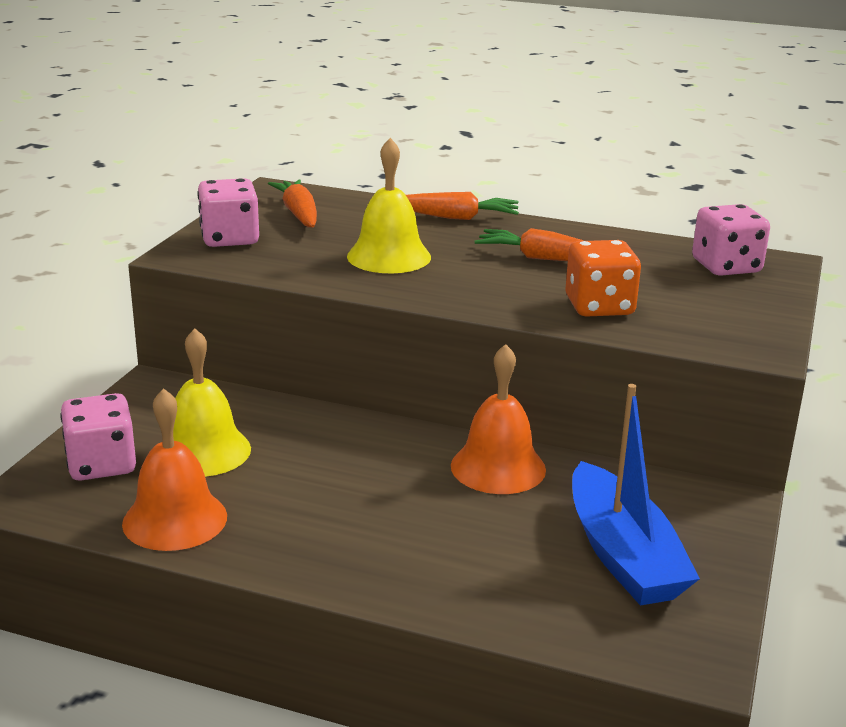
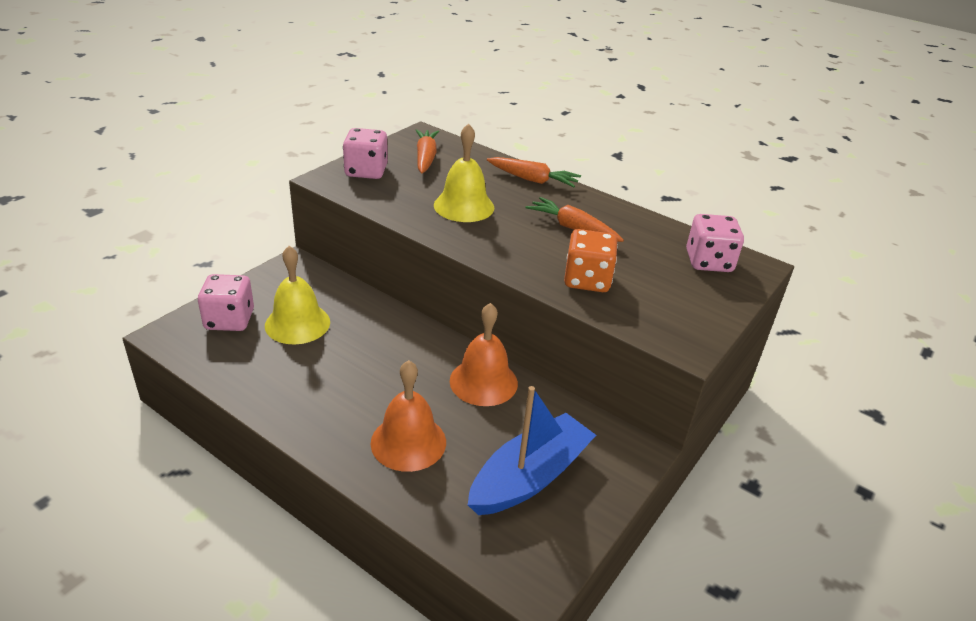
camera: 15 degrees right, 10 degrees up
(175, 519) = (250, 373): orange bell -> orange bell (408, 442)
(623, 555) = (530, 477): blue boat -> blue boat turned 135 degrees counterclockwise

